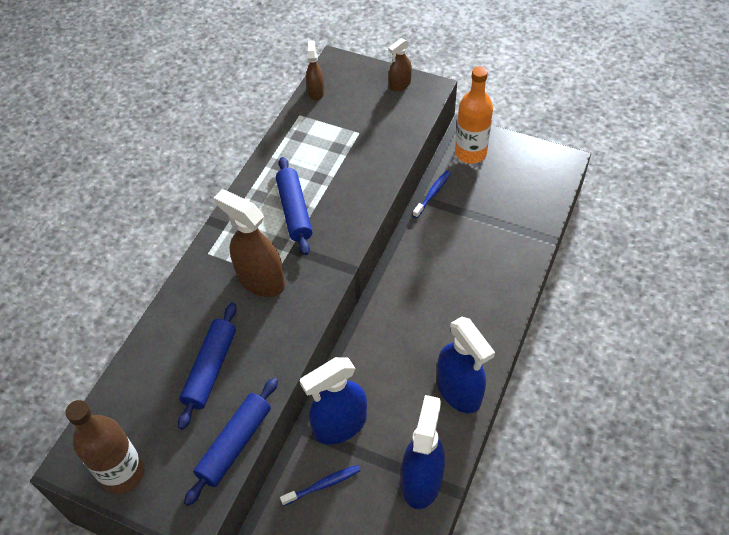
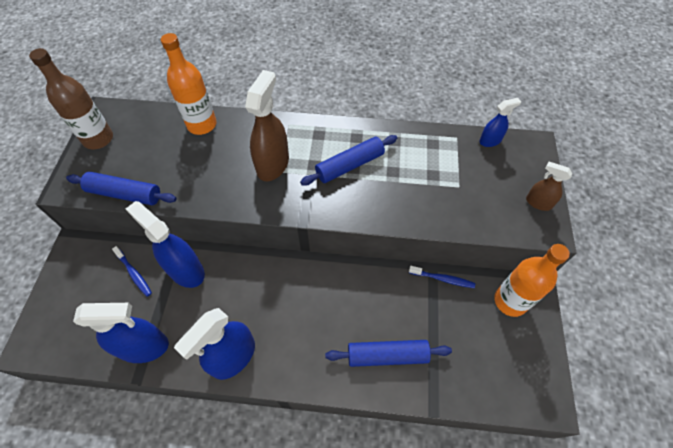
camera: 70 degrees right, 5 degrees up
(161, 344) = (202, 125): none -> orange bottle
(210, 369) = (186, 159): blue rolling pin -> blue rolling pin (387, 355)
(316, 92) = (490, 141): brown spray bottle -> blue spray bottle

